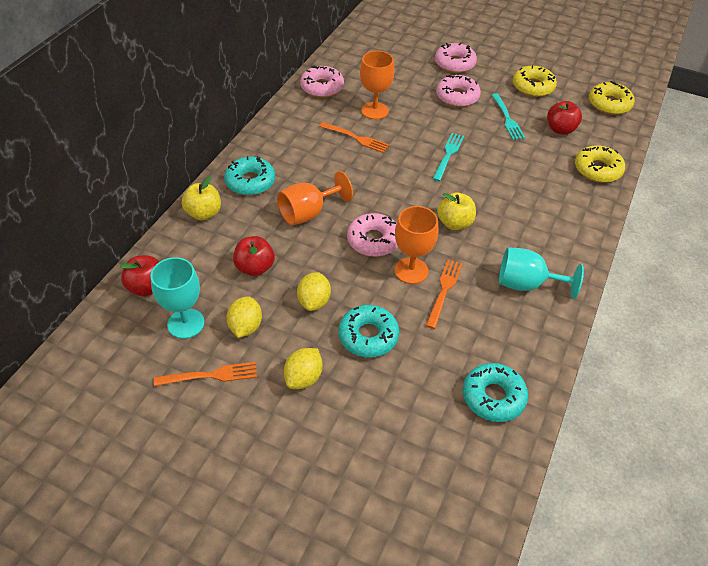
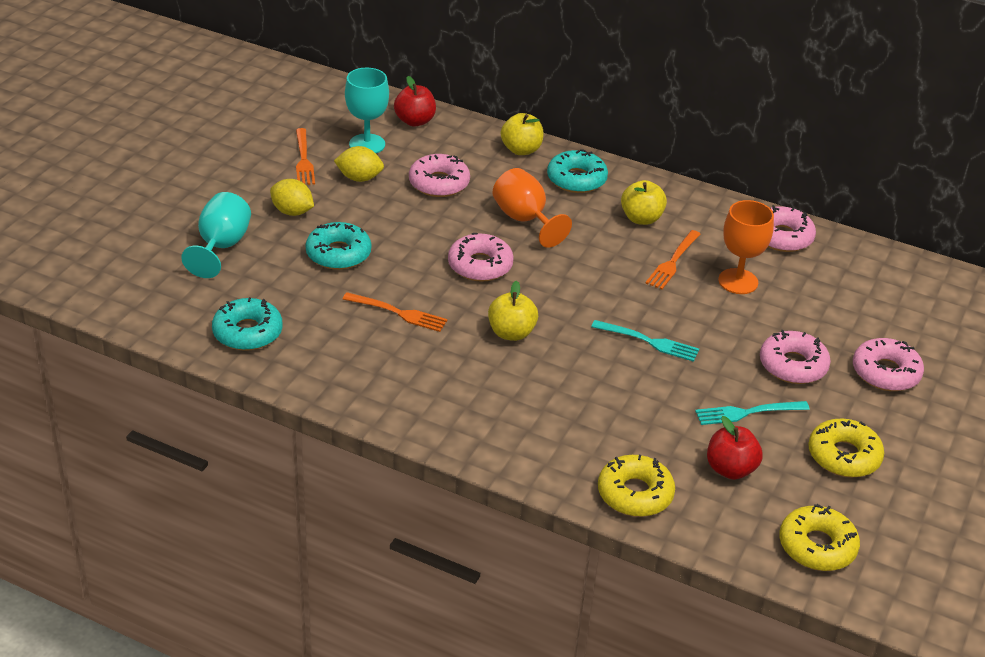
camera: 90 degrees right, 10 degrees down
(255, 268) = (439, 183): red apple -> pink donut
(303, 150) = (641, 218): none -> yellow apple
(314, 301) = (389, 220): yellow lemon -> none
(411, 270) = (430, 290): orange goblet -> none
(526, 284) = (404, 381): turquoise goblet -> turquoise goblet (221, 246)

